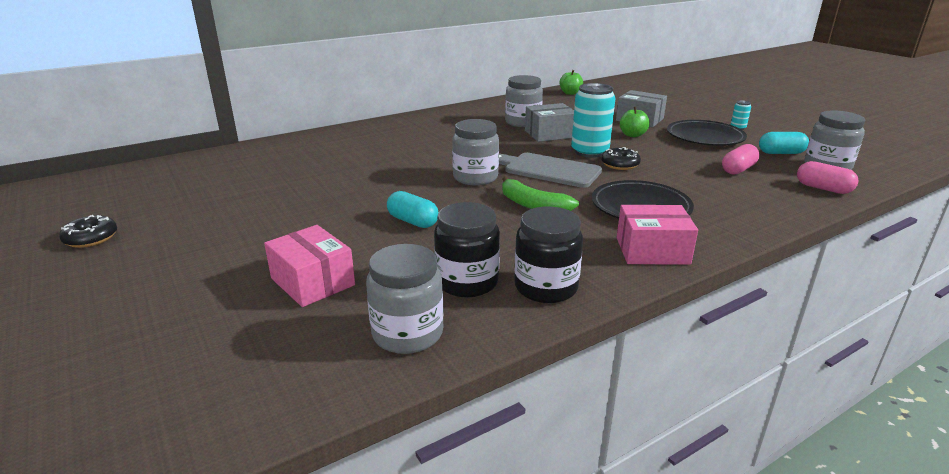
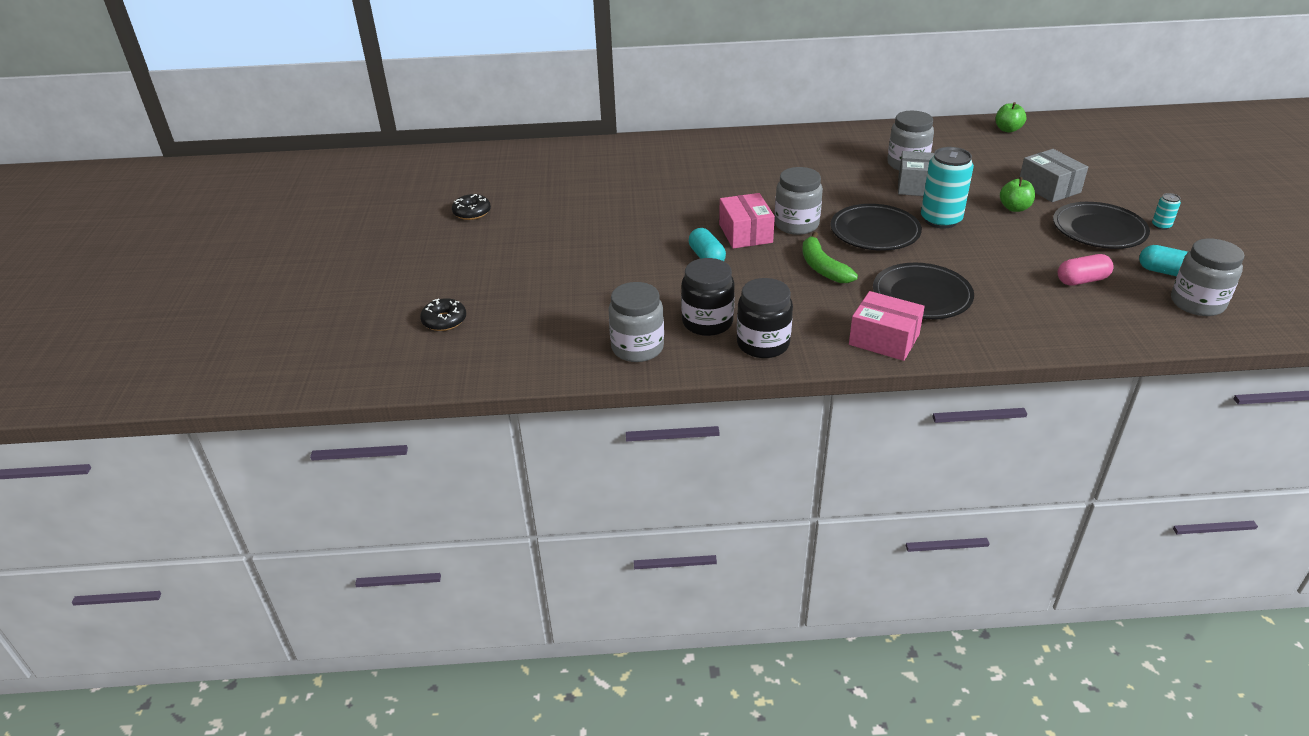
camera: 30 degrees right, 10 degrees up
(312, 282) = (599, 290): pink box -> pink box (745, 233)
(548, 170) = (874, 232): grey cutting board -> black plate
(620, 164) = (956, 243): black donut -> black donut (444, 321)
(823, 188) = (1150, 326): pink capsule -> none

